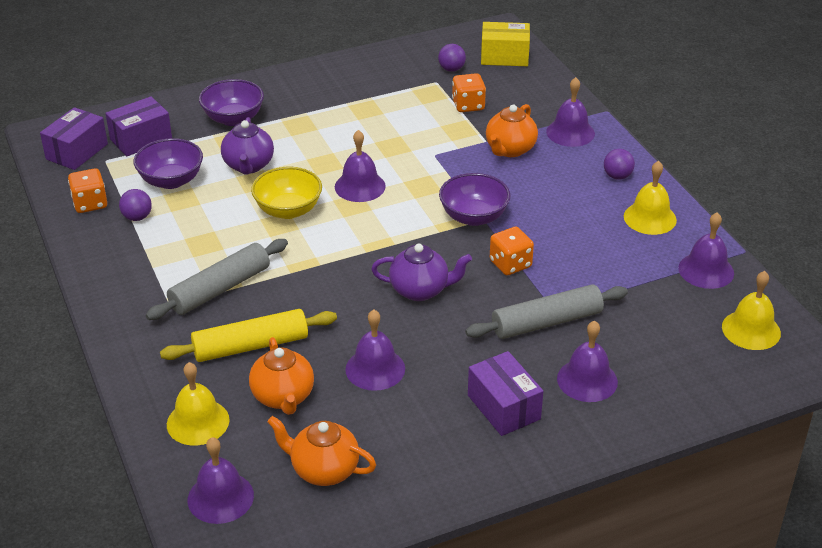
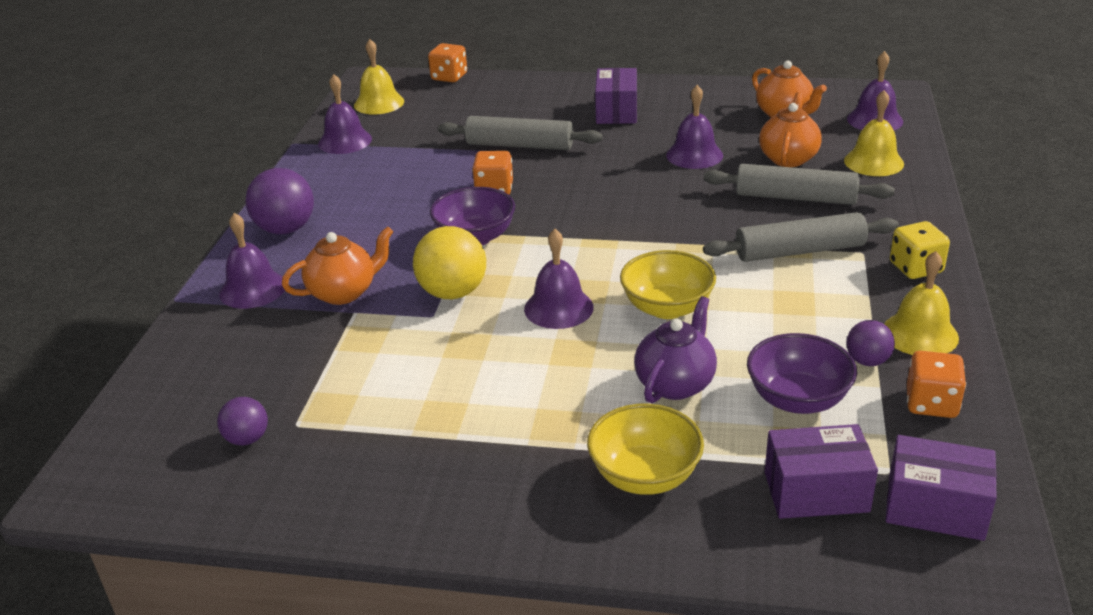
camera: 145 degrees left, 5 degrees down
(77, 152) = (935, 507): purple box -> purple box turned 45 degrees clockwise
(124, 303) = (916, 268): none -> yellow dice
(233, 118) = (645, 476): purple bowl -> yellow bowl
(251, 346) = (795, 198): yellow rolling pin -> grey rolling pin
(420, 290) = (599, 194): purple teapot -> none
(439, 173) = (453, 293): none -> yellow ball
(468, 105) = (307, 368): orange dice -> orange dice (449, 77)
(504, 57) = (151, 431): yellow box -> none
(587, 380) = (537, 109): purple bell -> none
(617, 176) = (285, 229): purple ball -> purple ball, size x1.76
(650, 218) = (320, 187): yellow bell -> yellow bell (920, 334)

